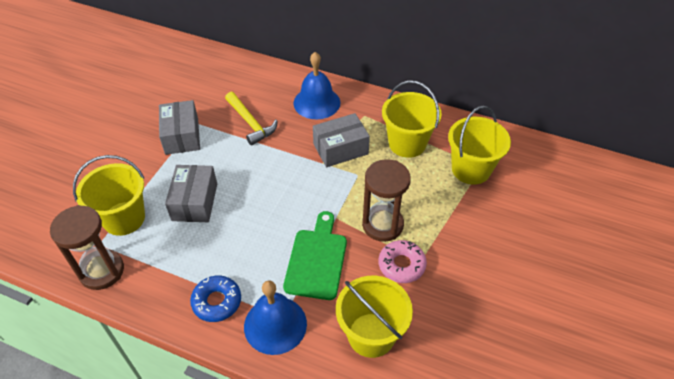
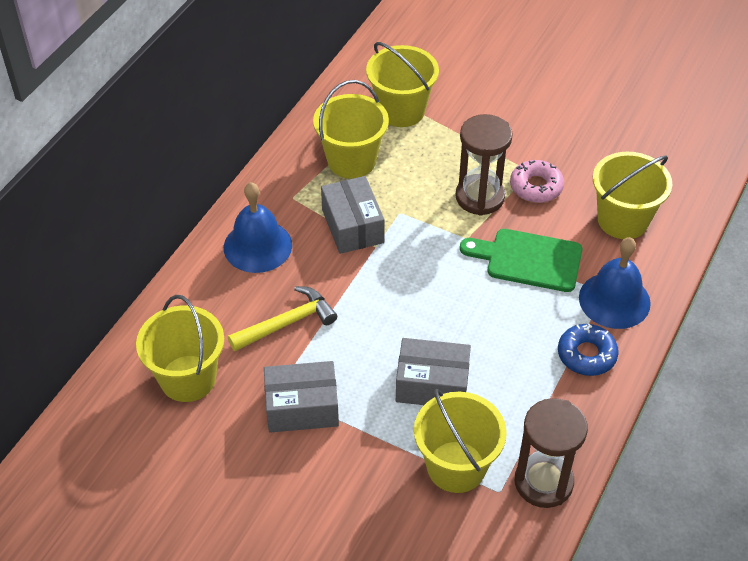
camera: 85 degrees left, 0 degrees up
(208, 84) = (188, 378): none -> yellow bucket

